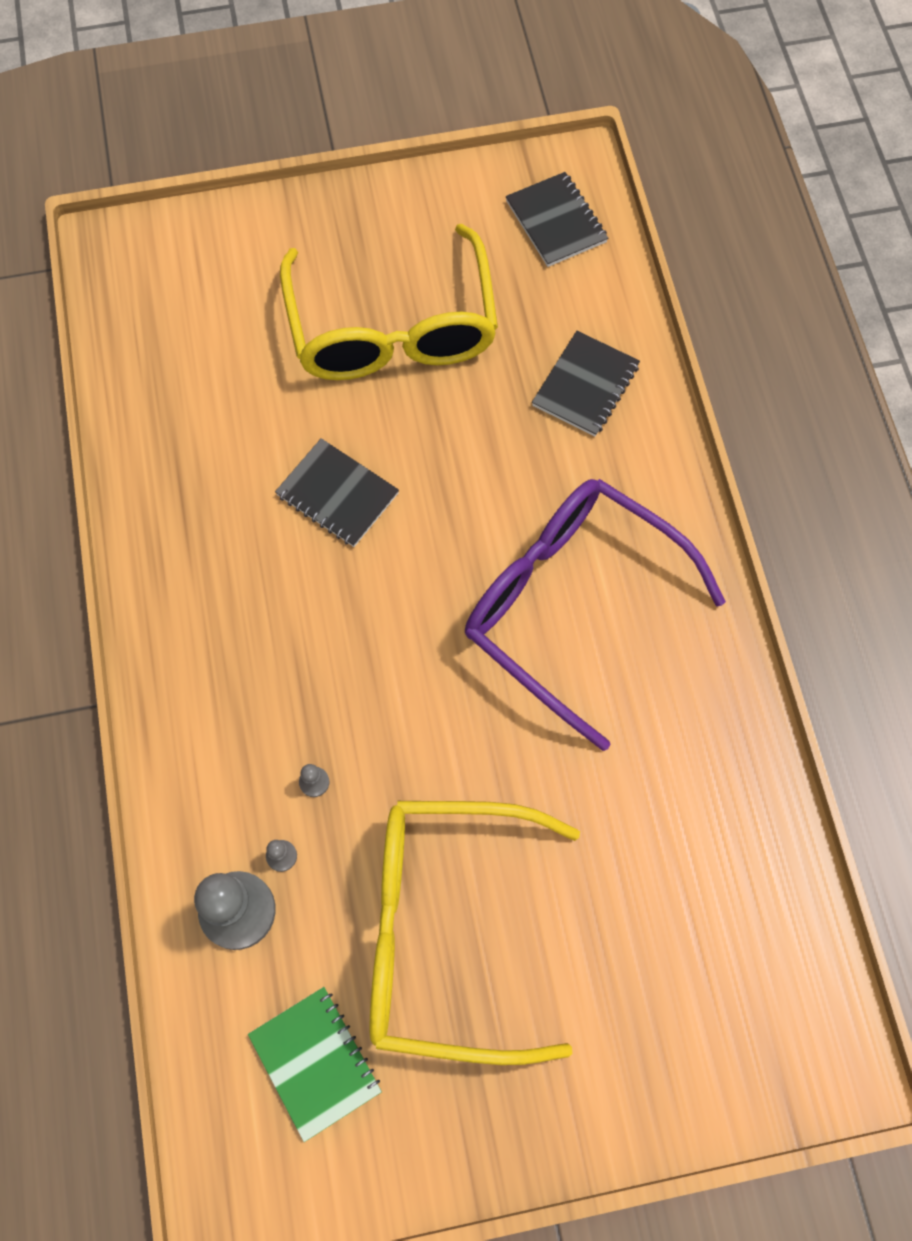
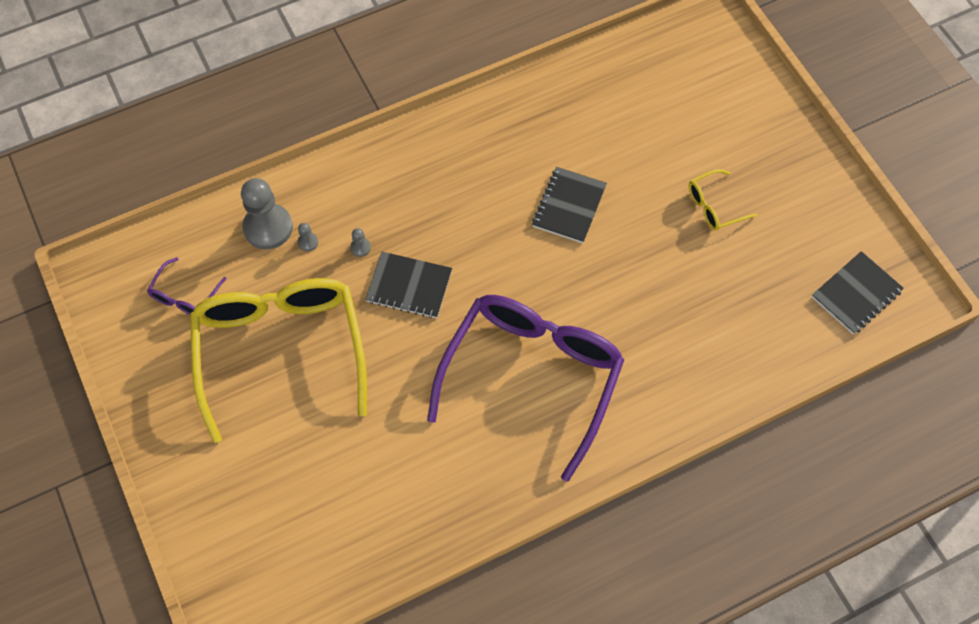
camera: 75 degrees right, 5 degrees down
(315, 1062) = (185, 296): green notebook -> purple glasses
(392, 329) = (714, 206): yellow glasses -> yellow glasses, size x0.40
(585, 386) = (716, 347): black notebook -> black notebook (409, 286)

